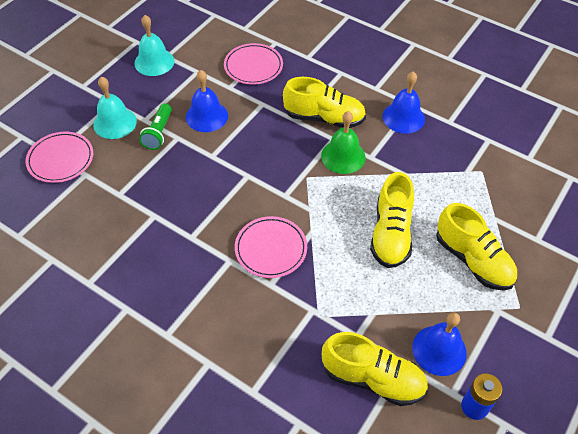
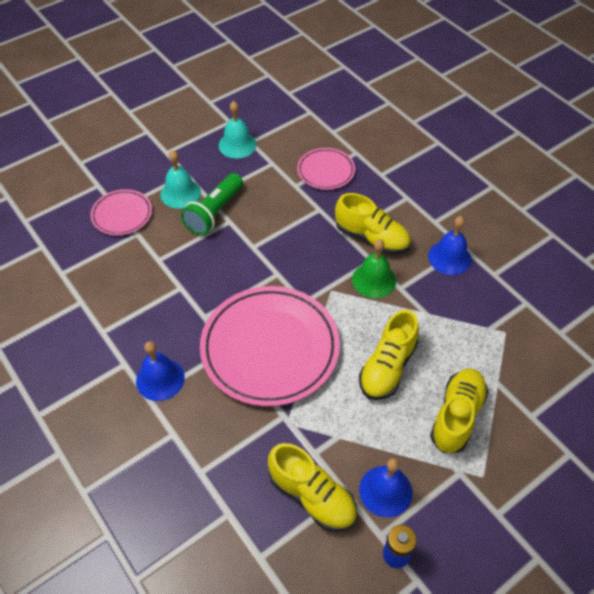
camera: 20 degrees right, 0 degrees up
(158, 133) = (214, 213): green flashlight -> green flashlight, size x1.52
(206, 116) = (263, 208): blue bell -> blue bell (160, 379)
(271, 249) = (270, 348): pink plate -> pink plate, size x2.00
(473, 260) = (456, 416): yellow shoe -> yellow shoe turned 135 degrees counterclockwise

